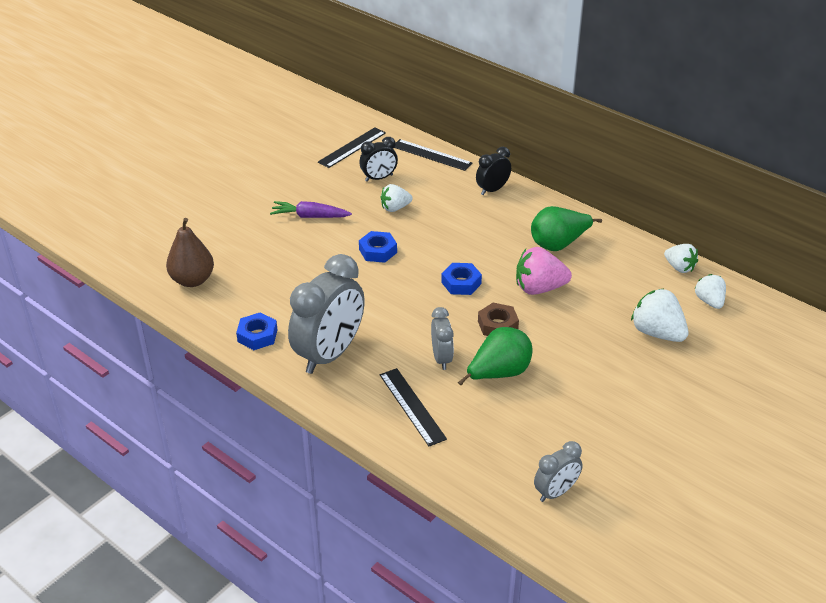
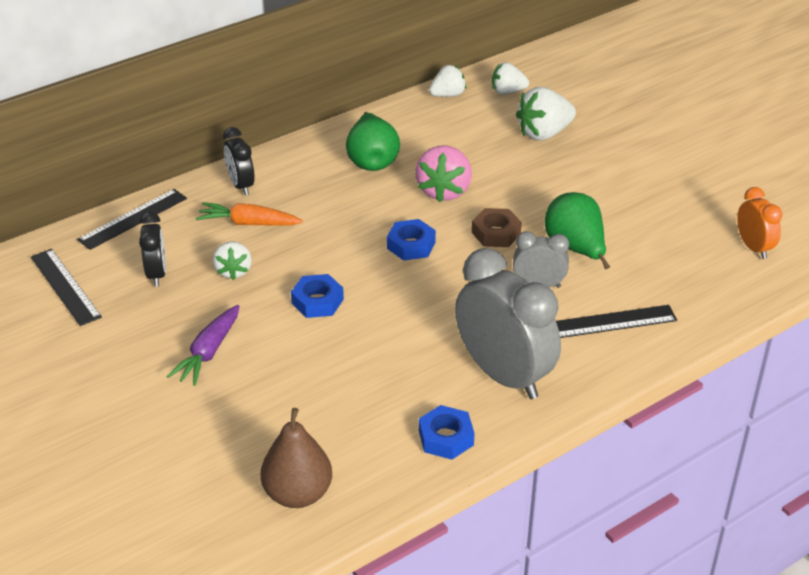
camera: 75 degrees left, 0 degrees up
(450, 203) = (248, 223): none -> orange carrot
(556, 492) = (753, 247): grey clock -> orange clock

